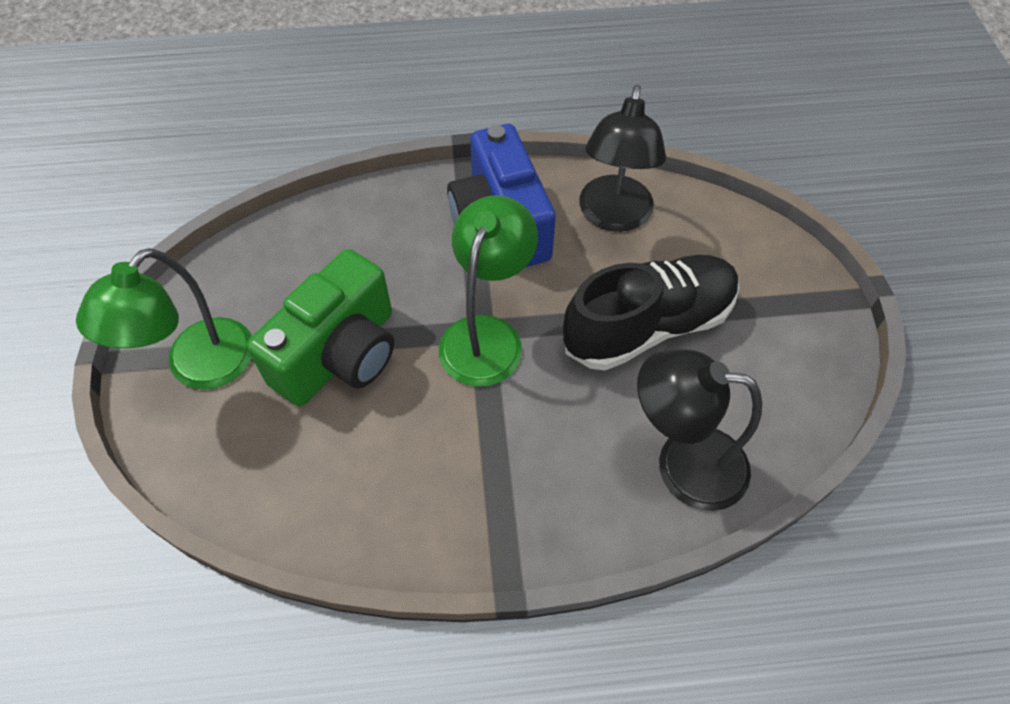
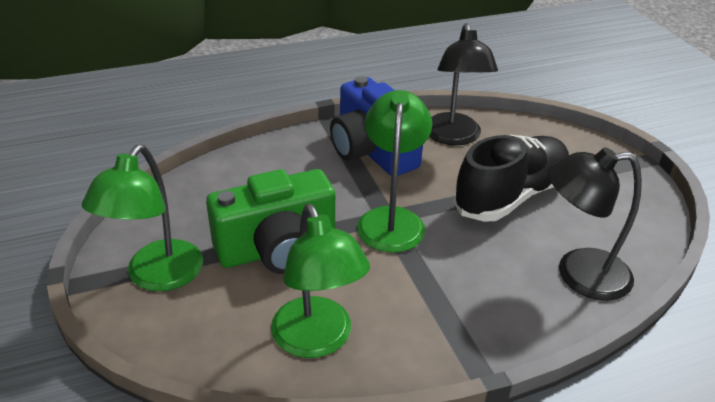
camera: 15 degrees left, 20 degrees down
(340, 354) = (277, 249): green camera -> green camera turned 45 degrees clockwise
(343, 492) = (317, 340): none -> green lamp

